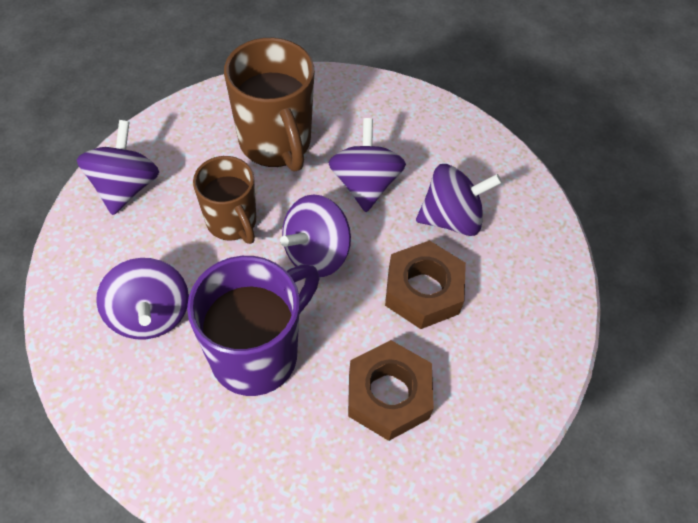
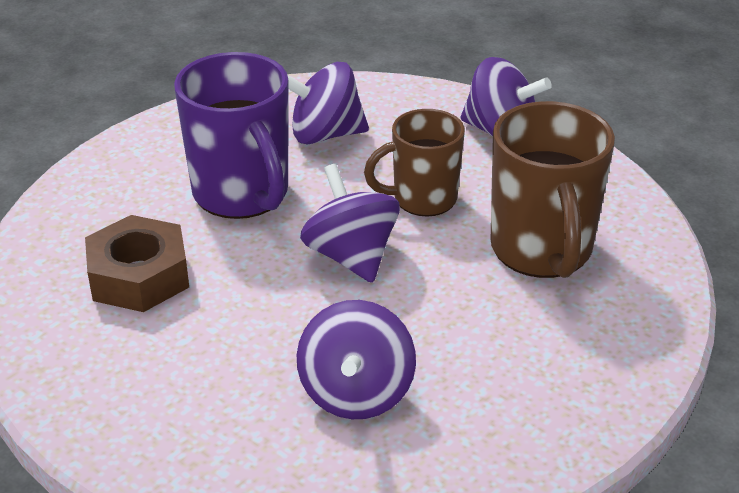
camera: 110 degrees right, 20 degrees down
(276, 143) = (542, 251): brown mug -> brown mug turned 90 degrees counterclockwise
(365, 184) = (446, 319): purple spinning top -> none
(423, 291) = (254, 335): brown nut -> none

